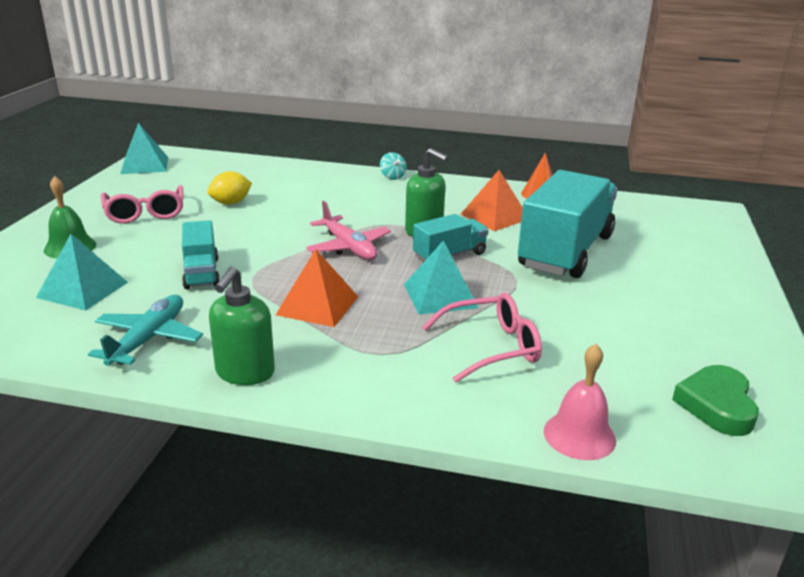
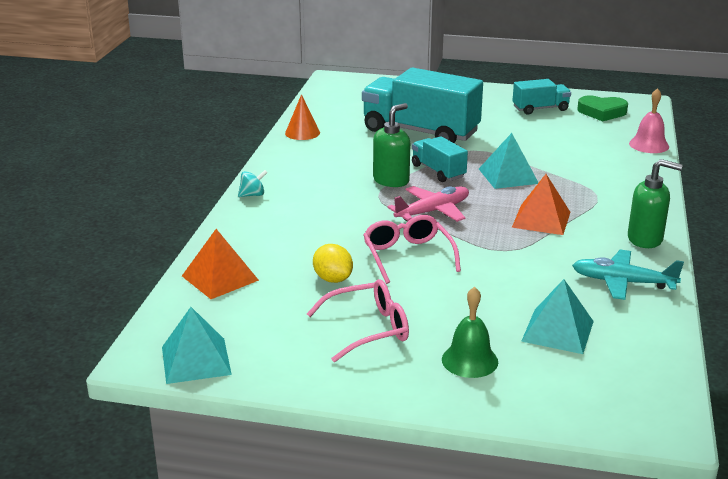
camera: 90 degrees left, 0 degrees up
(201, 273) = (504, 274): turquoise truck -> turquoise truck (540, 109)
(491, 347) = (571, 162): pink glasses -> pink glasses (408, 256)
(494, 216) = (355, 152): orange pyramid -> orange pyramid (220, 278)

